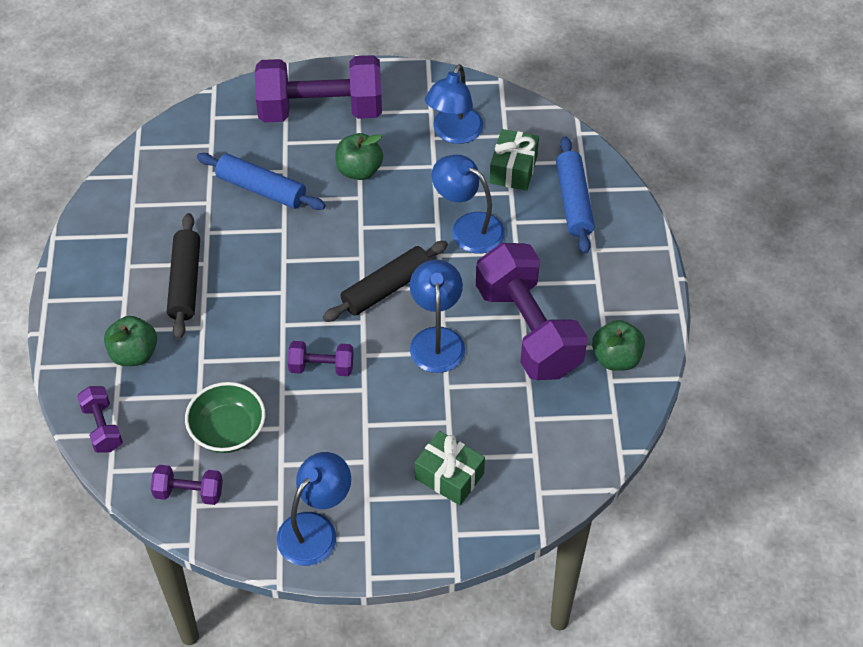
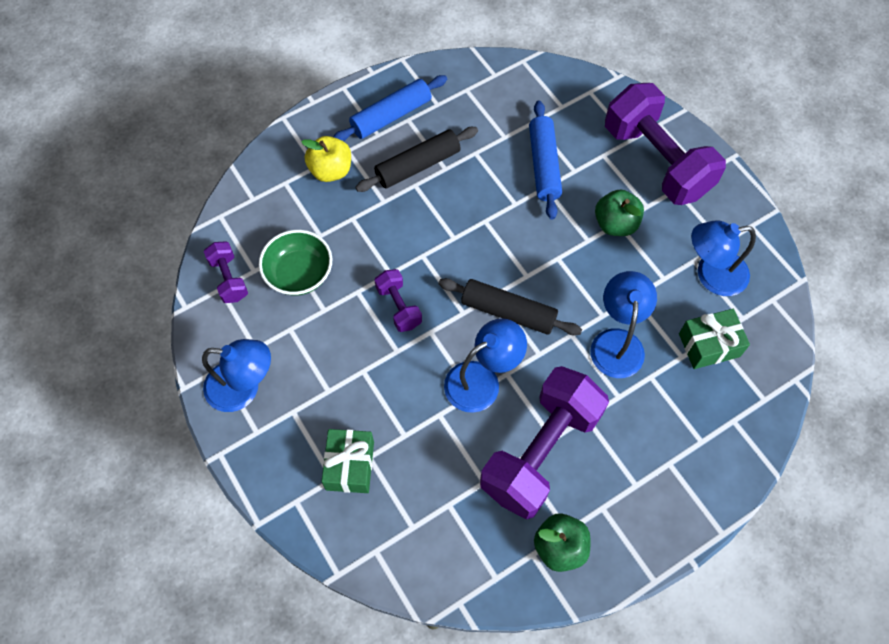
camera: 60 degrees right, 10 degrees up
(102, 427) = (254, 188): purple dumbbell -> none
(134, 354) = (331, 170): green apple -> yellow apple
(573, 201) = (711, 416): blue rolling pin -> blue rolling pin (391, 116)

